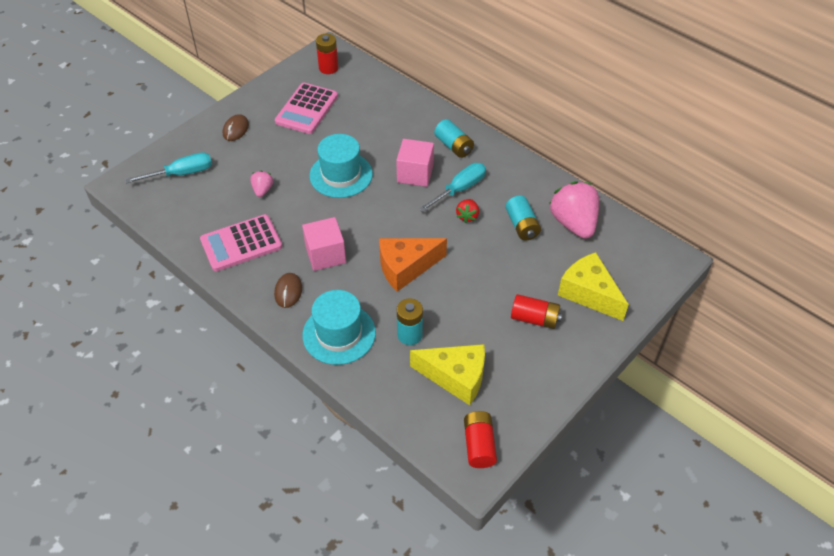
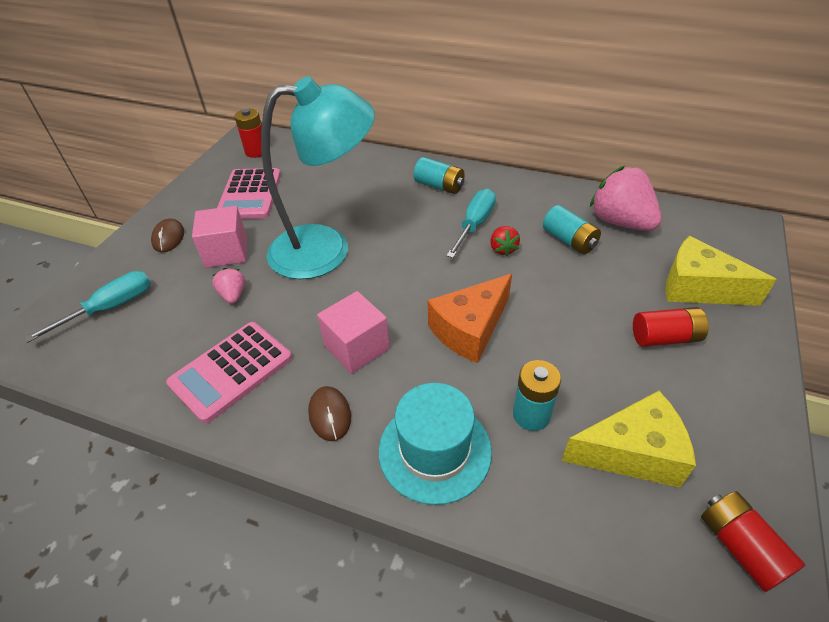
camera: 20 degrees left, 5 degrees down
(341, 175) = (326, 249): turquoise hat -> turquoise lamp
(415, 174) = (414, 223): pink cube -> pink cube (226, 252)

